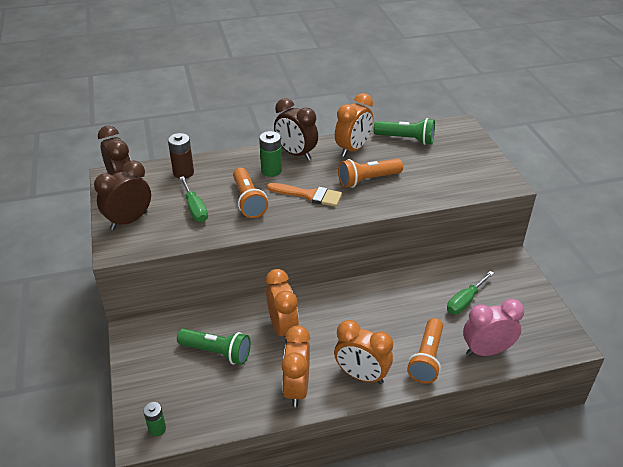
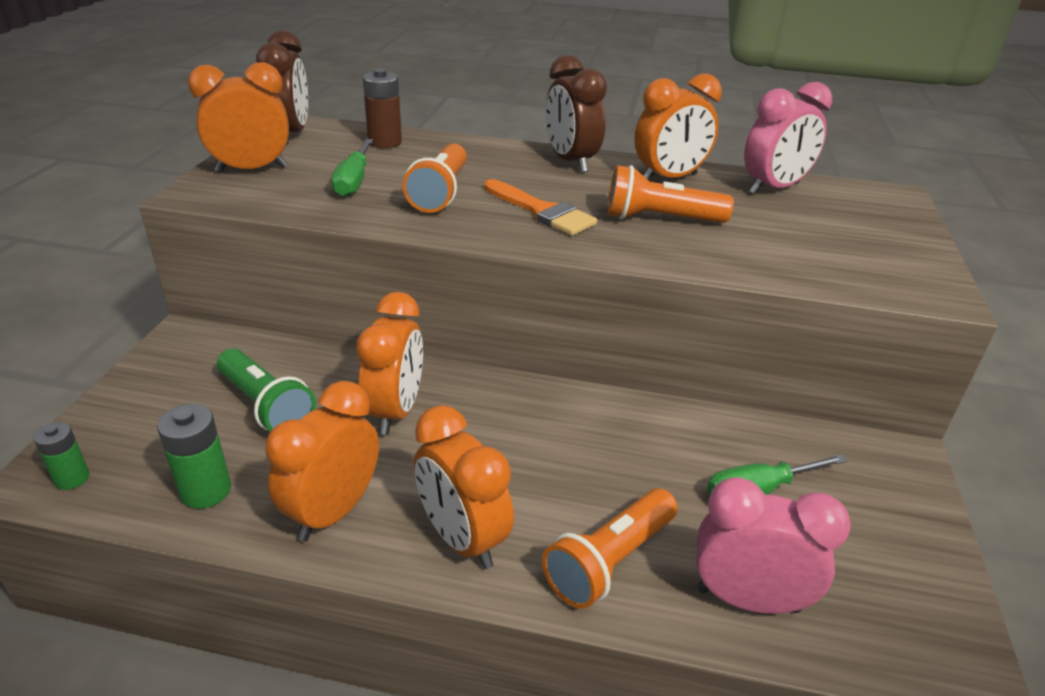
camera: 25 degrees right, 5 degrees down
(129, 221) = (251, 170): brown clock -> orange clock
(271, 171) = (512, 170): green battery -> green battery (206, 491)
(406, 139) = (774, 188): green flashlight -> pink clock

